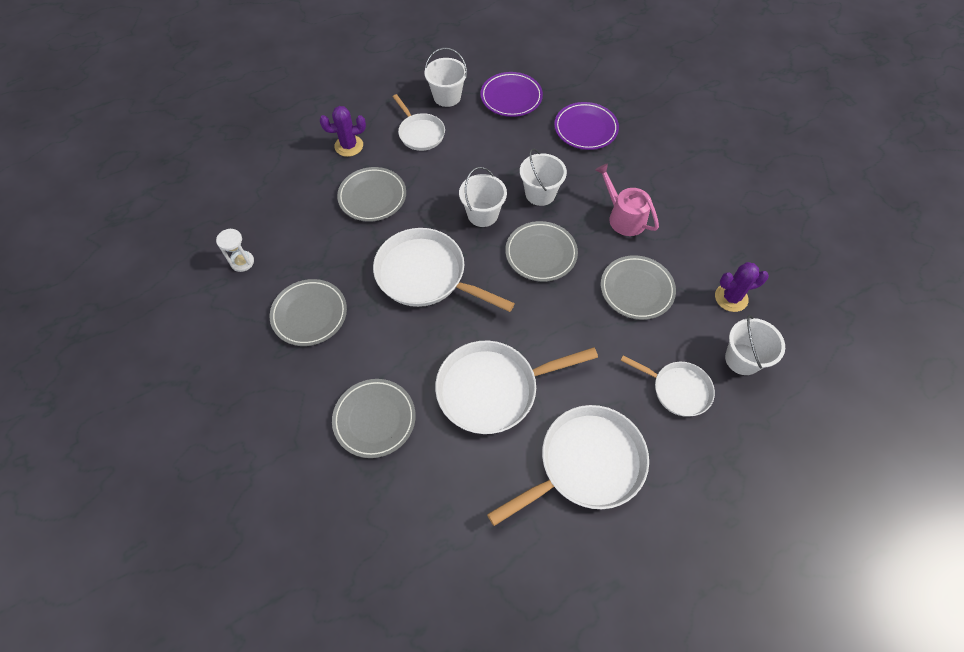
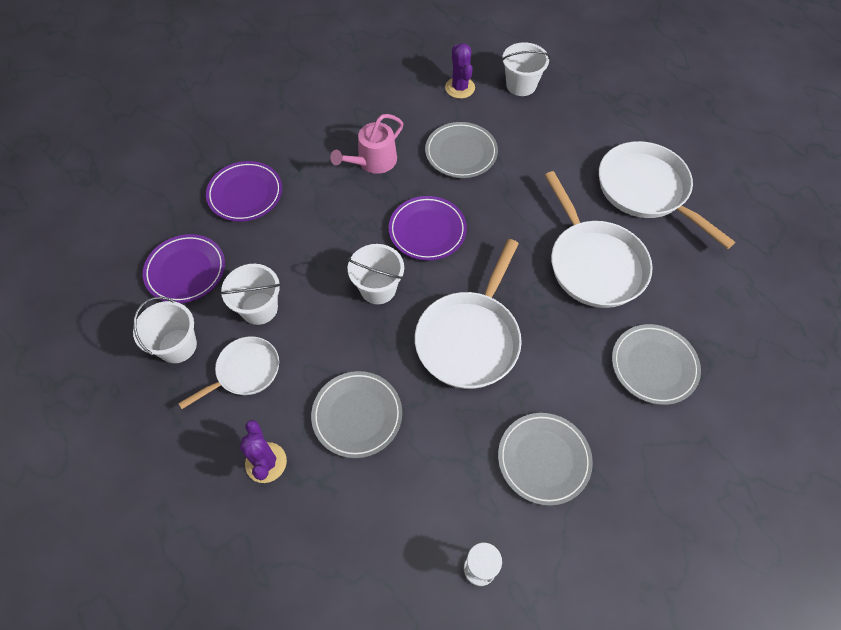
camera: 95 degrees left, 0 degrees up
(540, 193) = (344, 234): white bucket -> white bucket (259, 308)
(541, 253) = (427, 230): grey plate -> purple plate
(677, 389) = (560, 128): white pan -> none

